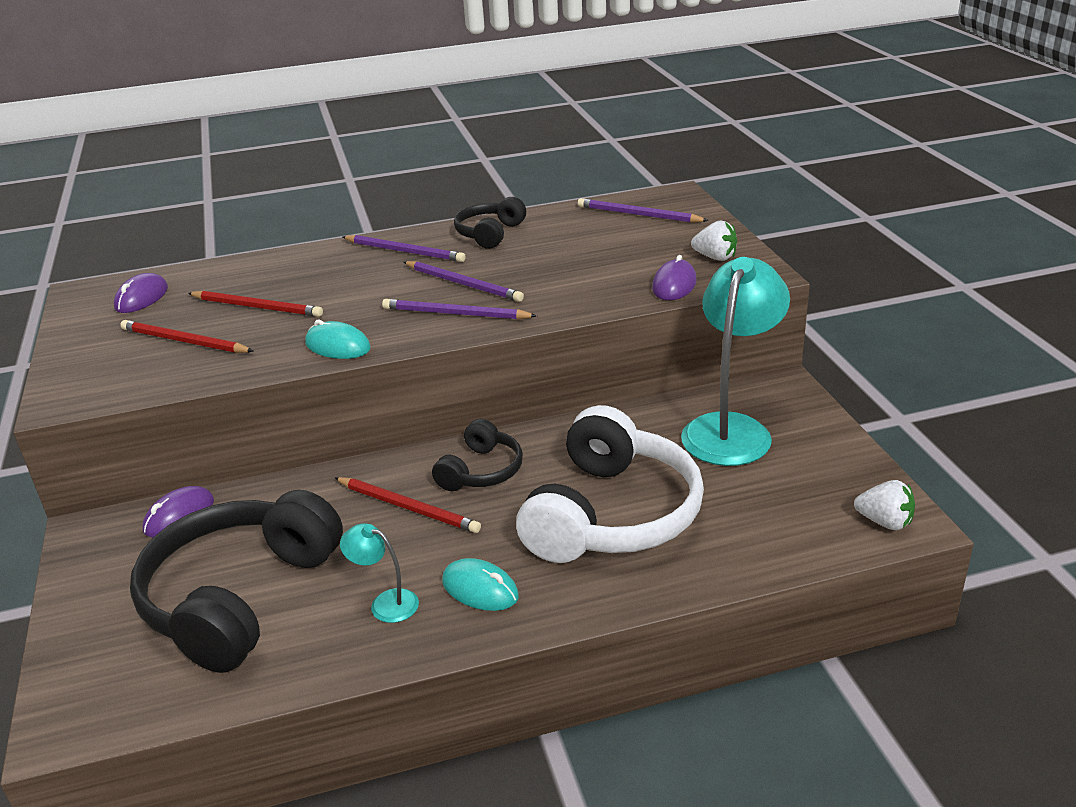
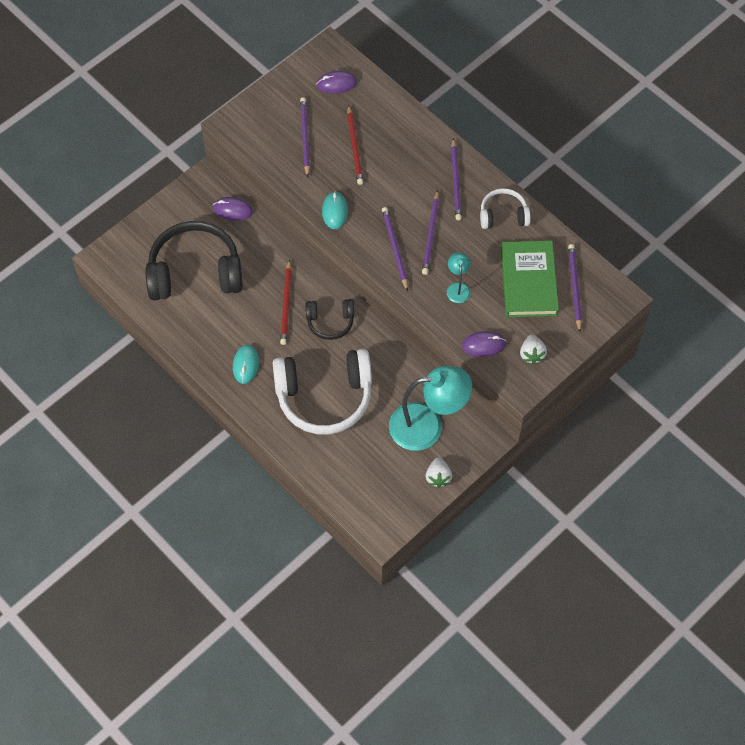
camera: 60 degrees right, 30 degrees up
(184, 341) = (305, 137): red pencil -> purple pencil
(385, 603) = (219, 332): turquoise lamp -> turquoise lamp (458, 288)
(489, 234) = (503, 215): black headphones -> white headphones
(603, 238) = (528, 281): none -> green book
(884, 522) = (378, 522): white strawberry -> white strawberry (438, 477)

